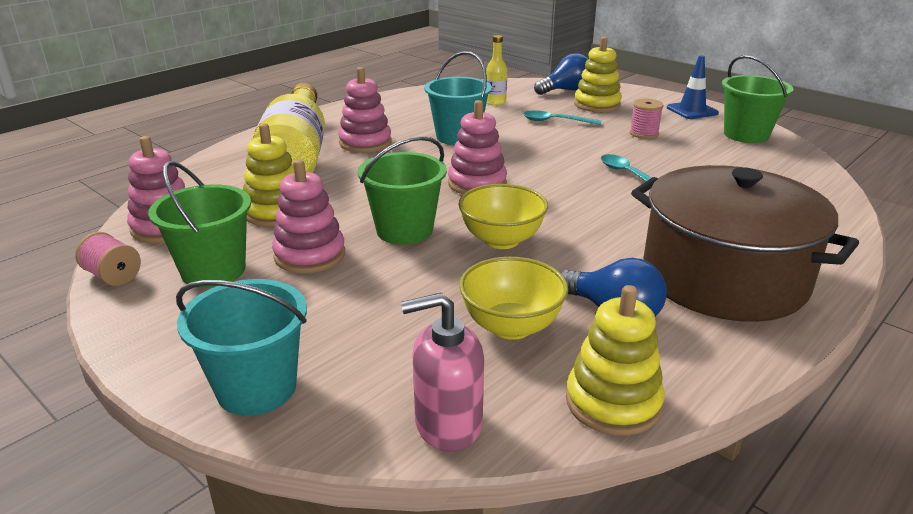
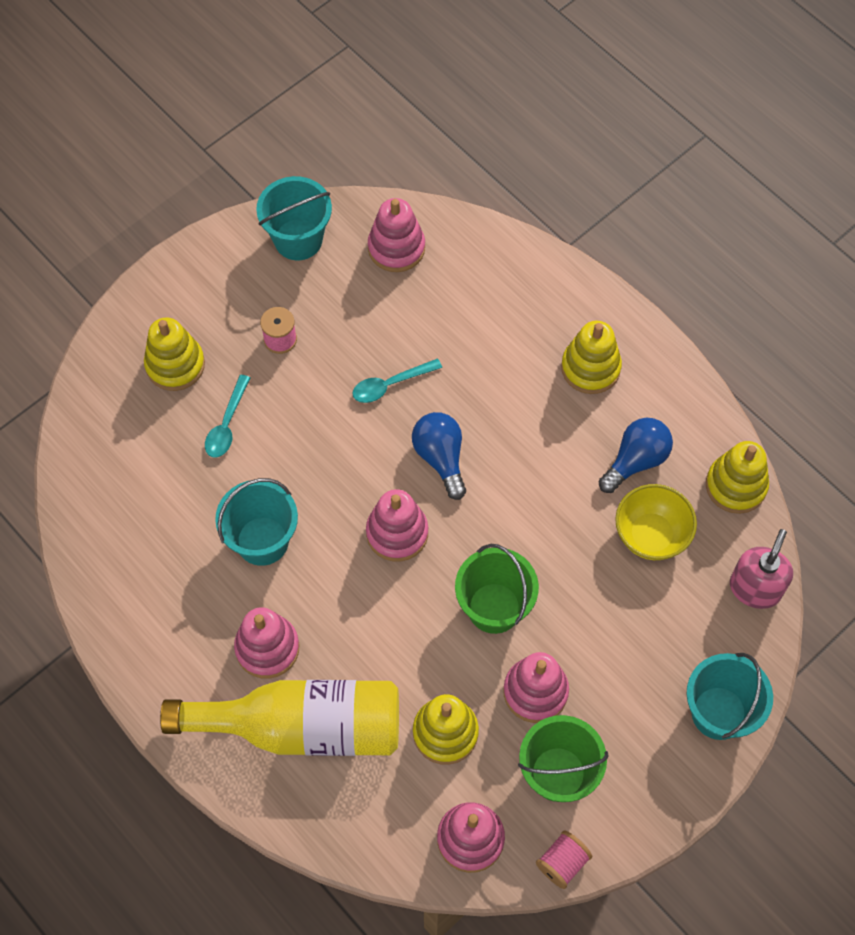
camera: 85 degrees left, 35 degrees up
(447, 424) = (755, 588): pink soap dispenser -> pink soap dispenser turned 150 degrees counterclockwise
(495, 102) = (146, 483): yellow bottle -> none
(501, 240) = (519, 525): yellow bowl -> none
(566, 90) = (112, 389): blue light bulb -> blue light bulb (441, 458)
(692, 110) = (213, 267): blue traffic cone -> none
(724, 277) = (590, 368): brown pot -> yellow stacking toy
(746, 135) = (298, 239): green bucket -> turquoise bucket
(778, 171) = (396, 248): none -> pink stacking toy

